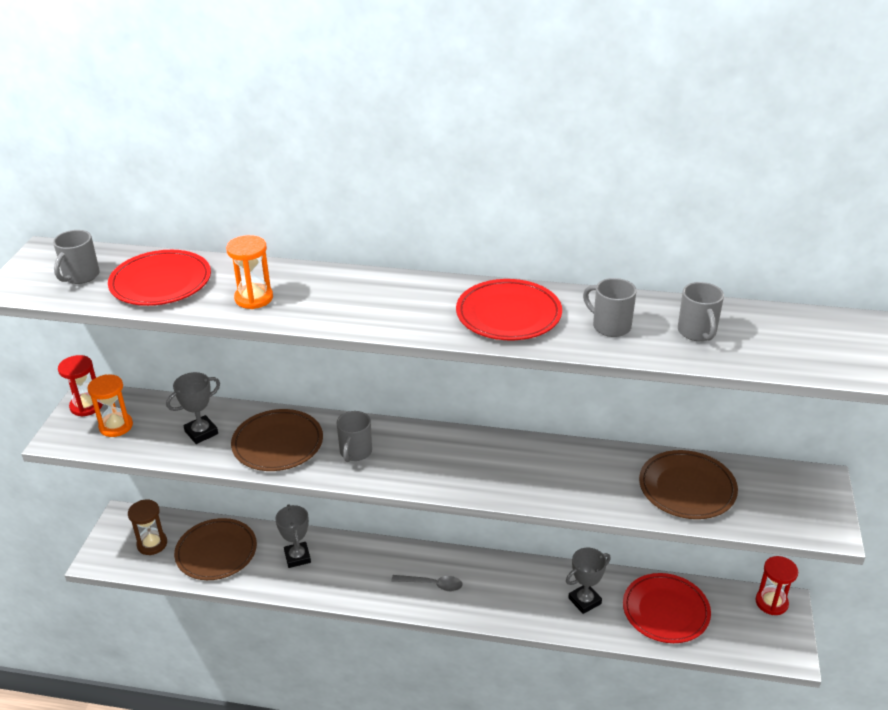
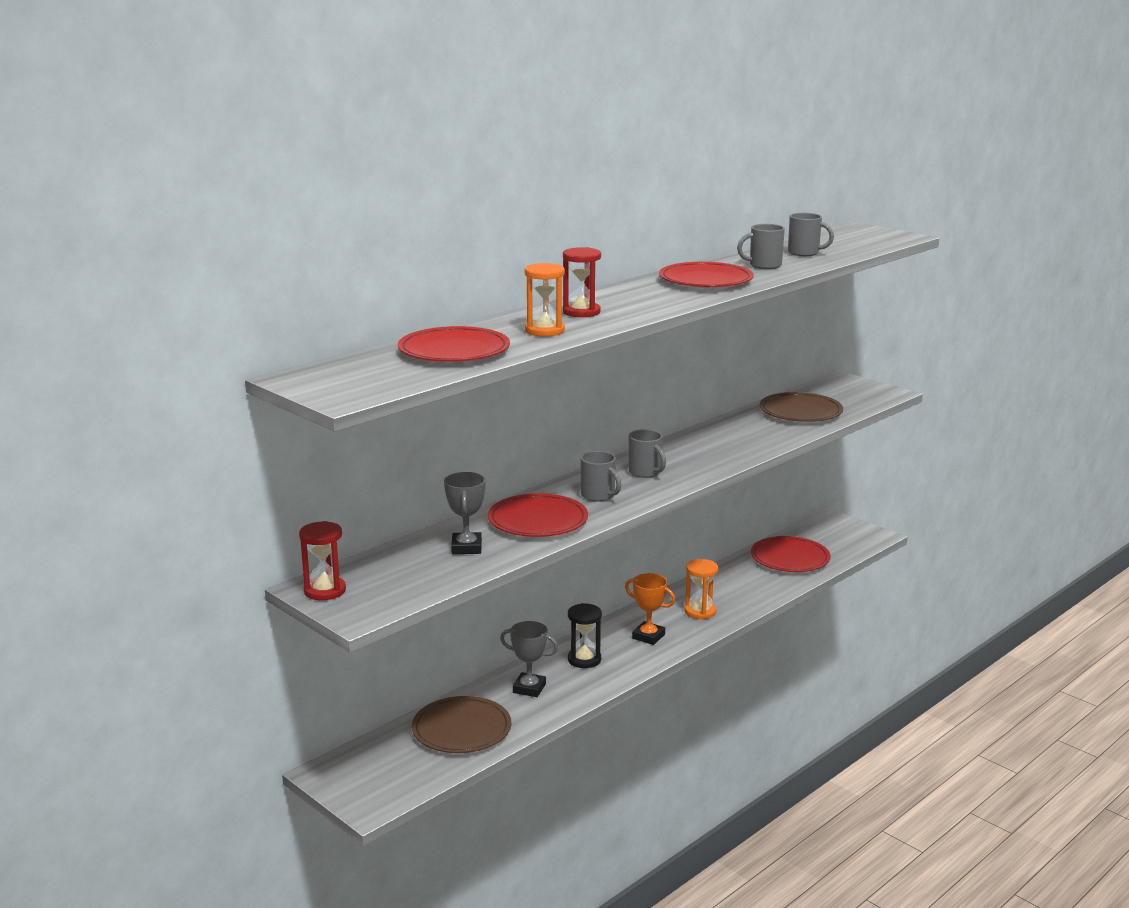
camera: 55 degrees left, 15 degrees down
(80, 276) = (379, 373): grey mug -> grey mug (645, 472)
(116, 426) = (387, 583): orange hourglass -> orange hourglass (700, 611)
(152, 544) = (395, 764): brown hourglass -> none
(278, 444) = (538, 521): brown plate -> red plate
(363, 565) = (584, 659): none -> black hourglass
(432, 584) = (648, 636): grey spoon -> orange trophy
(584, 601) = (744, 583): grey trophy -> none
(771, 602) = (825, 522): red hourglass -> red hourglass (581, 312)

